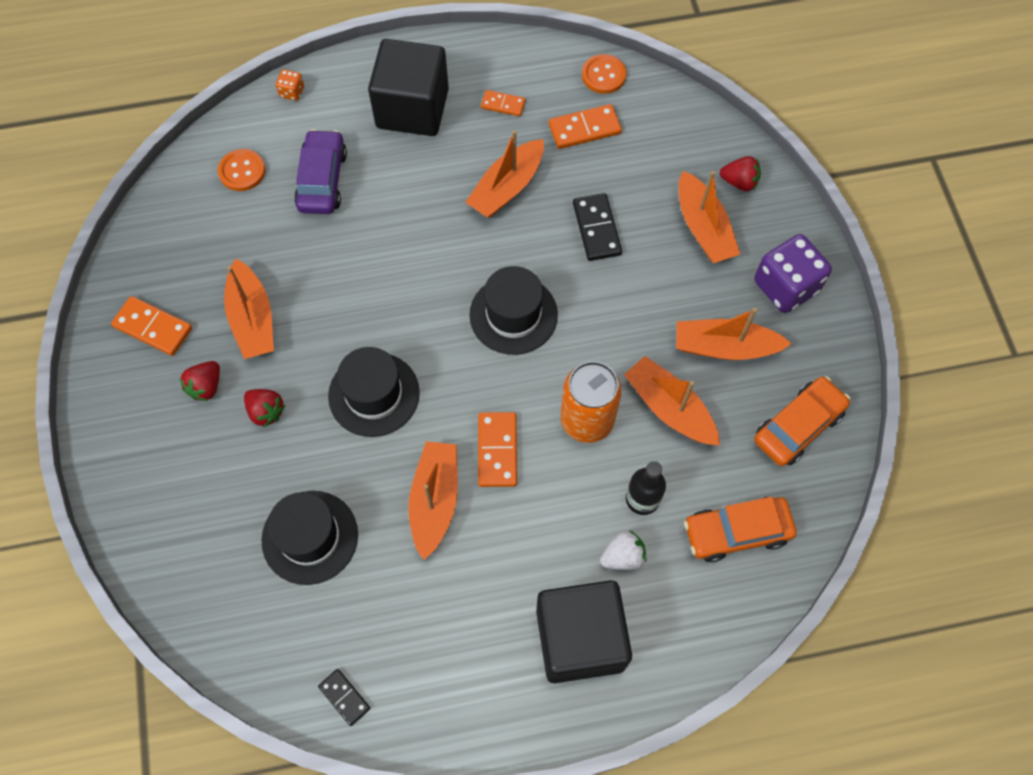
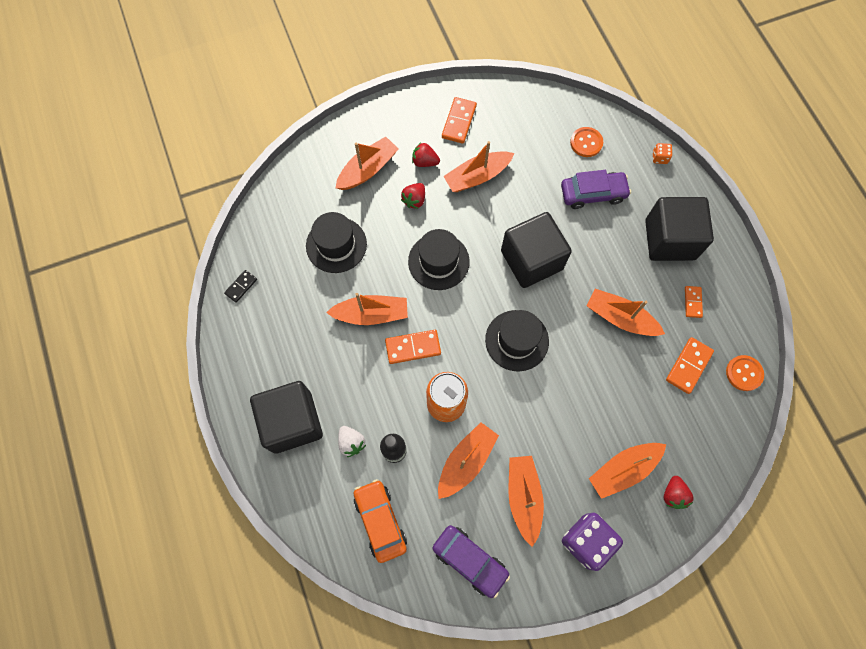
camera: 80 degrees right, 5 degrees up
(194, 472) = (368, 169): none -> orange boat
(401, 274) = (531, 260): none -> black cube
(584, 129) = (688, 366): orange domino -> orange domino turned 60 degrees clockwise
(597, 229) = (601, 388): black domino -> none
(798, 426) = (470, 560): orange car -> purple car

